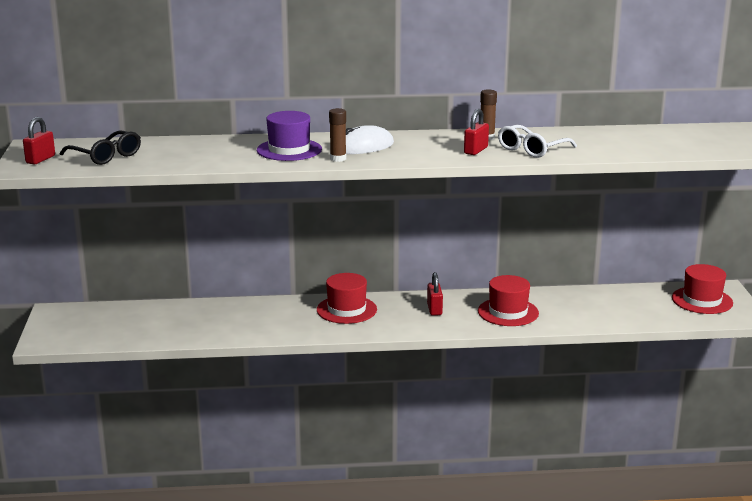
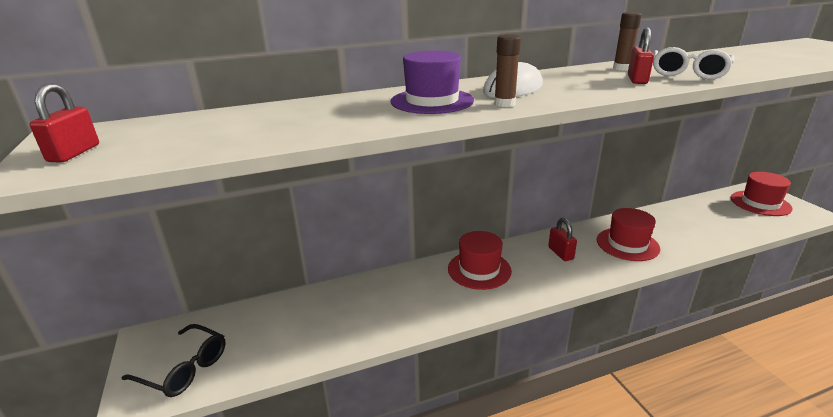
camera: 15 degrees left, 5 degrees up
(106, 156) = (183, 136): black glasses -> black glasses (184, 368)

